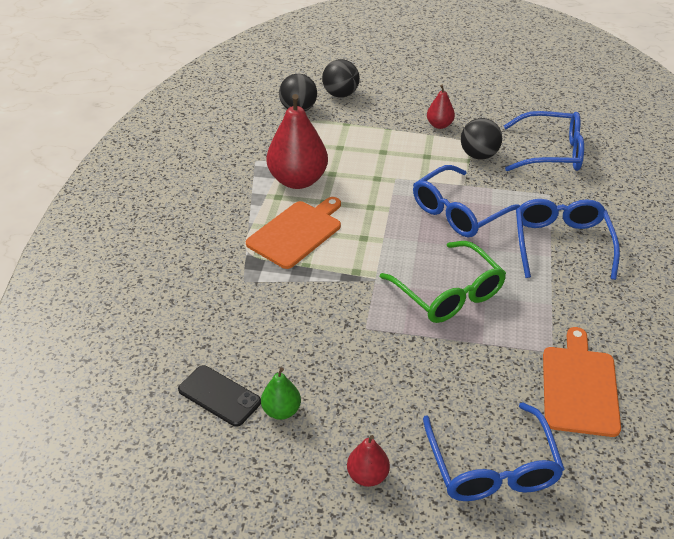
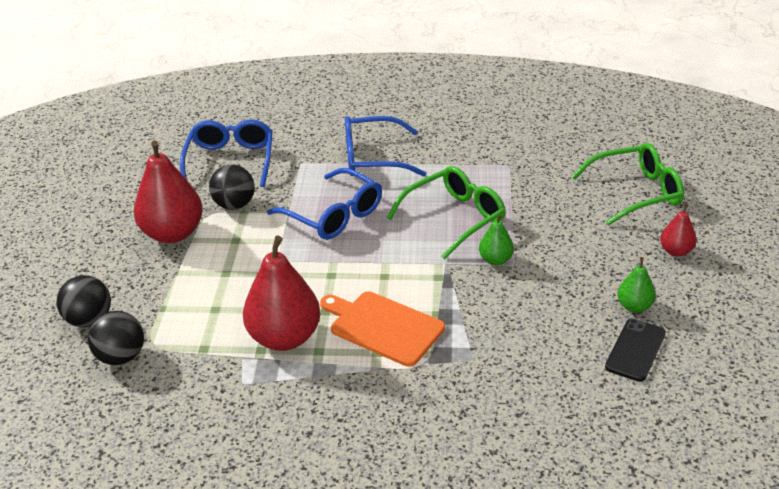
camera: 95 degrees left, 5 degrees down
(375, 315) = (495, 260): none -> green pear
(439, 125) = (173, 233): red pear -> red pear, size x2.01
(492, 467) = (636, 192): blue glasses -> green glasses
(579, 387) = (541, 154): orange cutting board -> none

